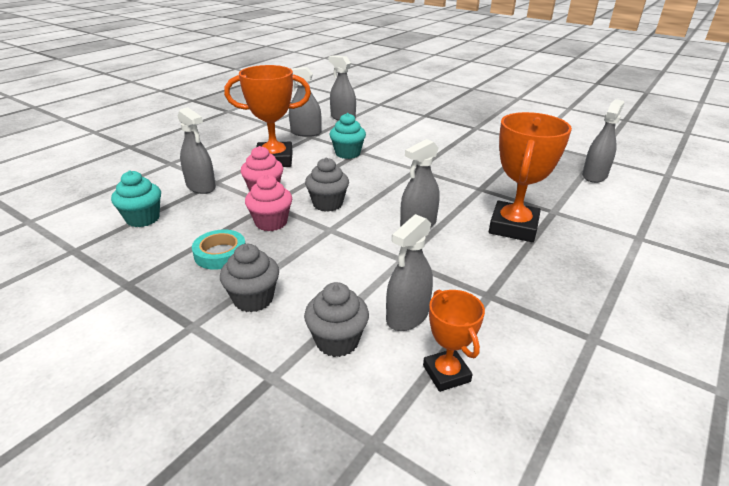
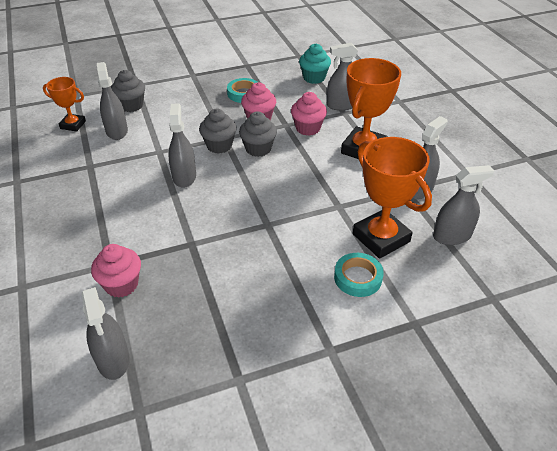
camera: 125 degrees right, 10 degrees up
(253, 299) = (190, 93): grey cupcake -> grey cupcake (219, 146)
(347, 153) = (341, 196): turquoise cupcake -> none
(417, 132) = (358, 278): none -> turquoise tape
(513, 227) = (124, 222): orange trophy -> orange trophy (381, 238)
(556, 198) = (121, 284): none -> pink cupcake

